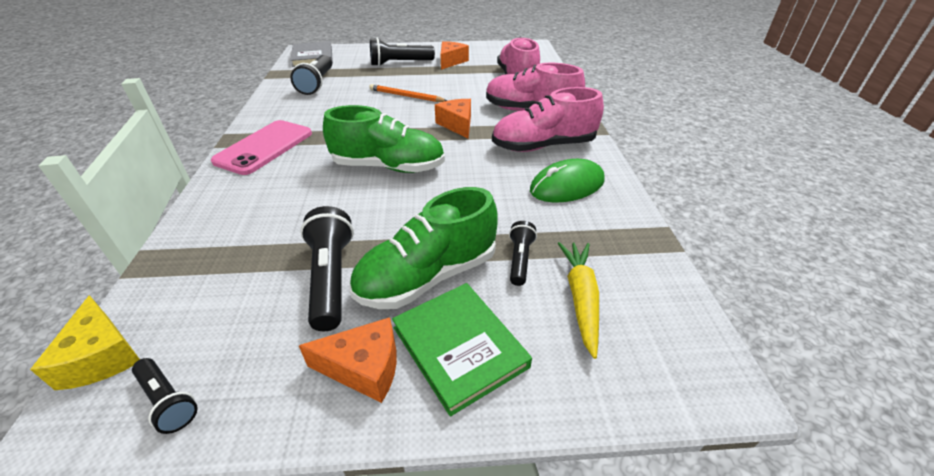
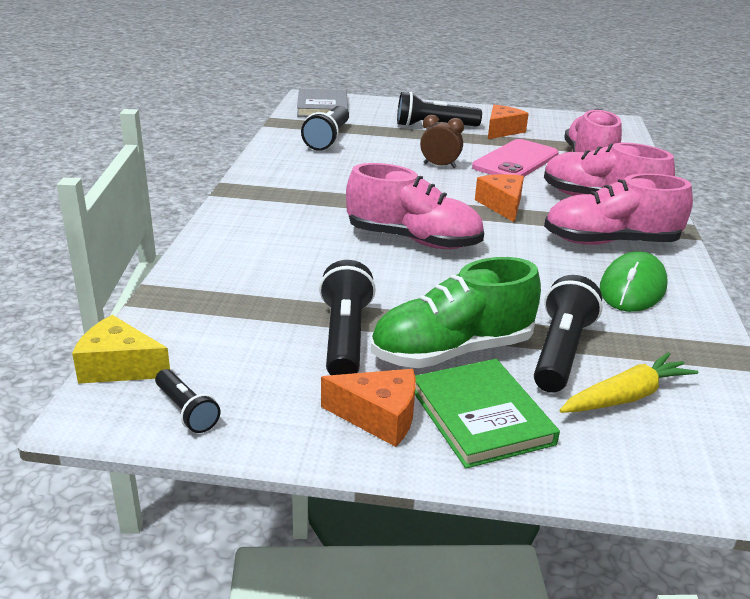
camera: 10 degrees right, 10 degrees down
(102, 356) = (119, 367): yellow cheese -> yellow cheese turned 120 degrees clockwise
(264, 147) = (267, 202): pink phone -> pink phone (515, 161)
(388, 167) = (413, 240): green shoe -> pink shoe
(406, 96) = (439, 166): orange pencil -> brown clock
(520, 260) = (560, 351): black flashlight -> black flashlight, size x1.76
(567, 185) = (632, 287): green mouse -> green mouse turned 45 degrees counterclockwise
(580, 298) = (626, 396): yellow carrot -> yellow carrot turned 45 degrees clockwise

